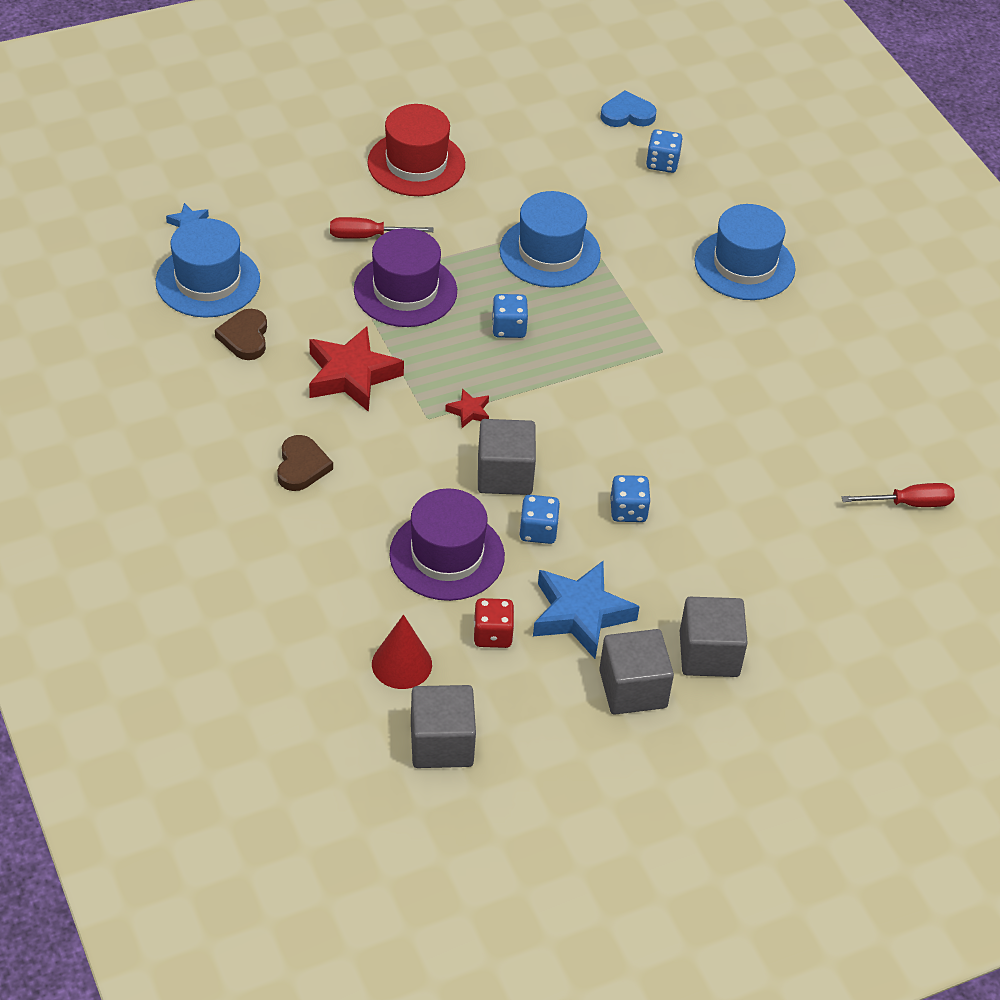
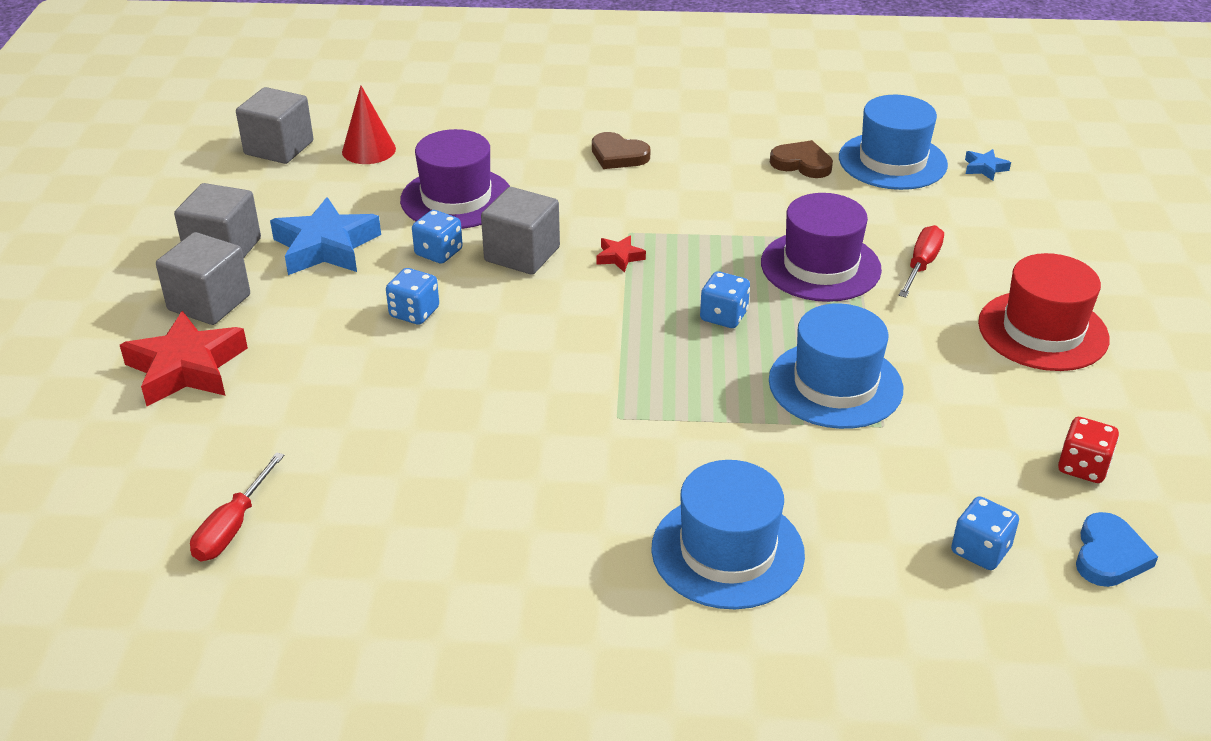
camera: 120 degrees right, 10 degrees down
(351, 375) = (715, 205): red star -> red star (186, 368)
(492, 635) = (352, 197): red dice -> red dice (1083, 467)

